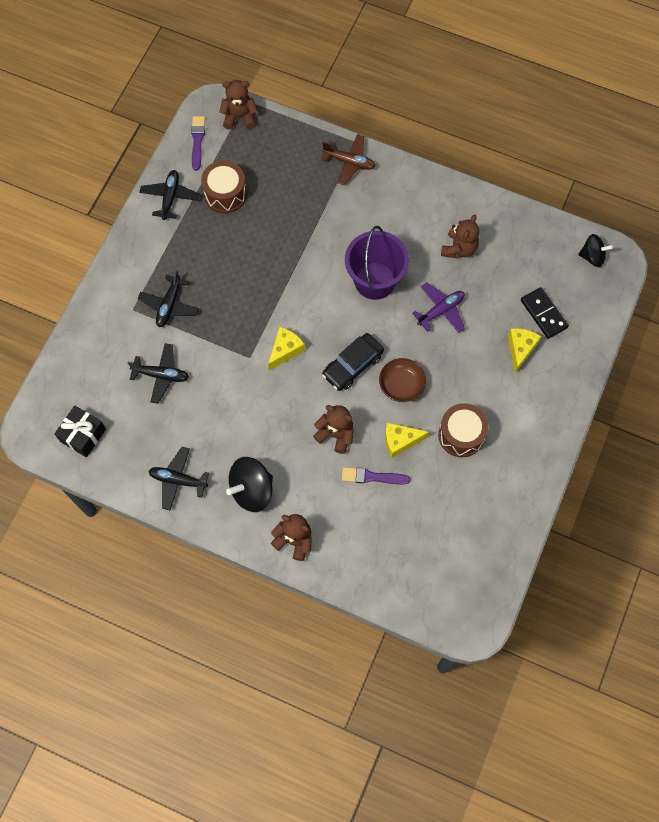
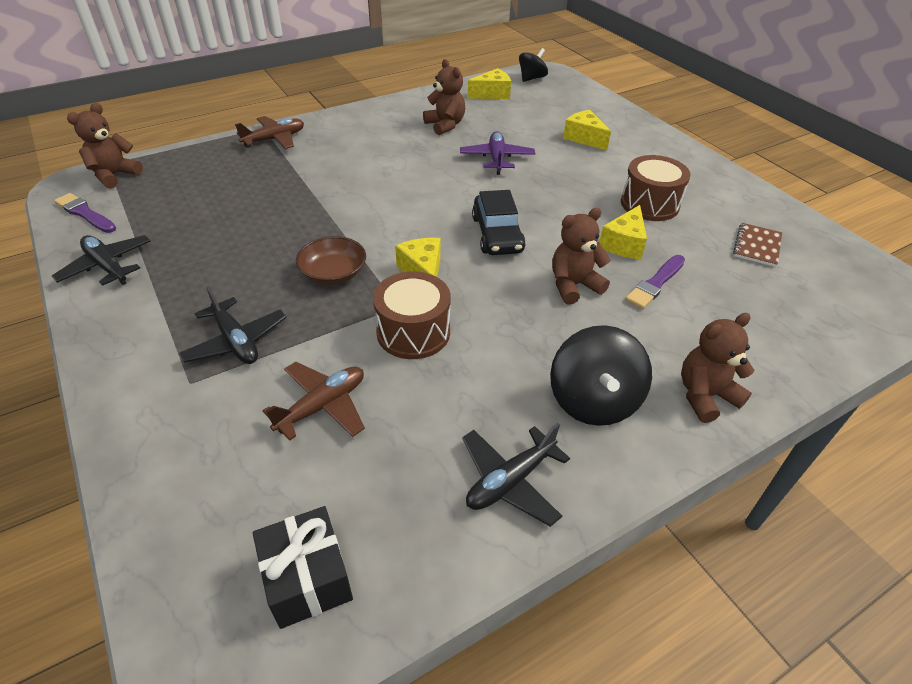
camera: 55 degrees left, 25 degrees down
(161, 375) = (322, 406): black plane -> brown plane
(225, 194) = (176, 224): brown drum -> brown drum (413, 332)
(374, 281) = (417, 179): purple bucket -> none
(401, 384) = (554, 214): brown bowl -> brown bowl (333, 273)
(461, 519) = (757, 246): none -> brown notebook
(537, 246) = (492, 94): none -> yellow cheese
(543, 314) = (560, 115): black domino -> none

